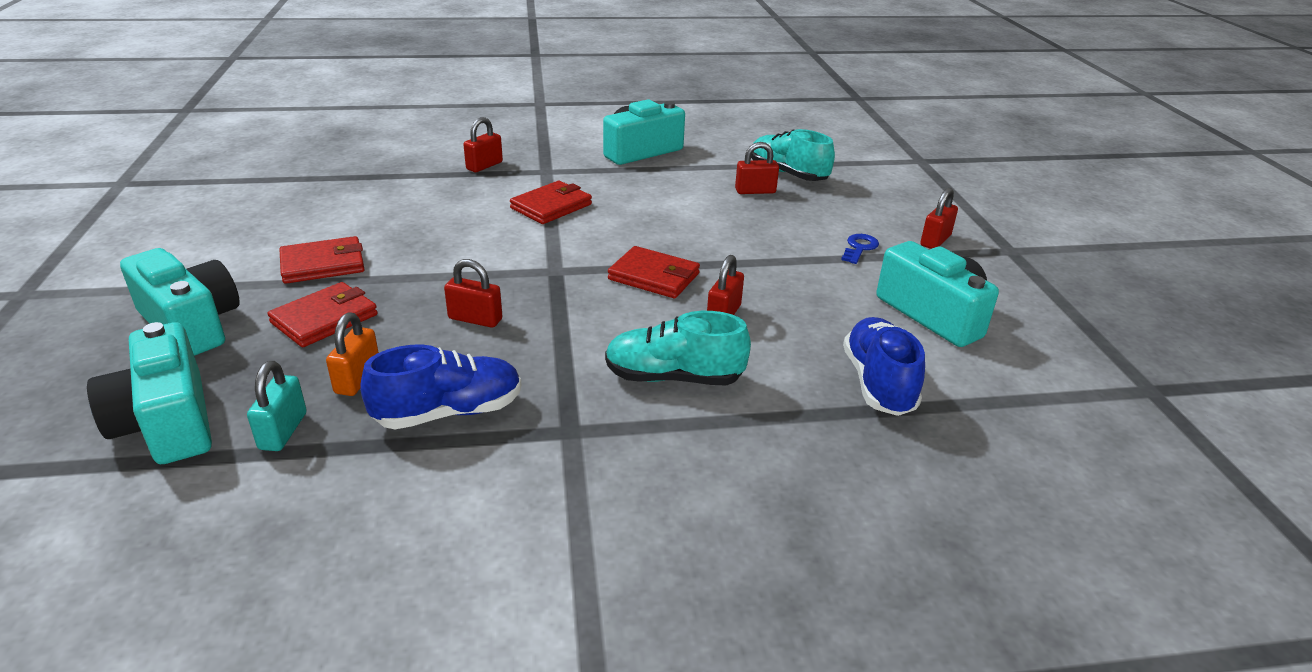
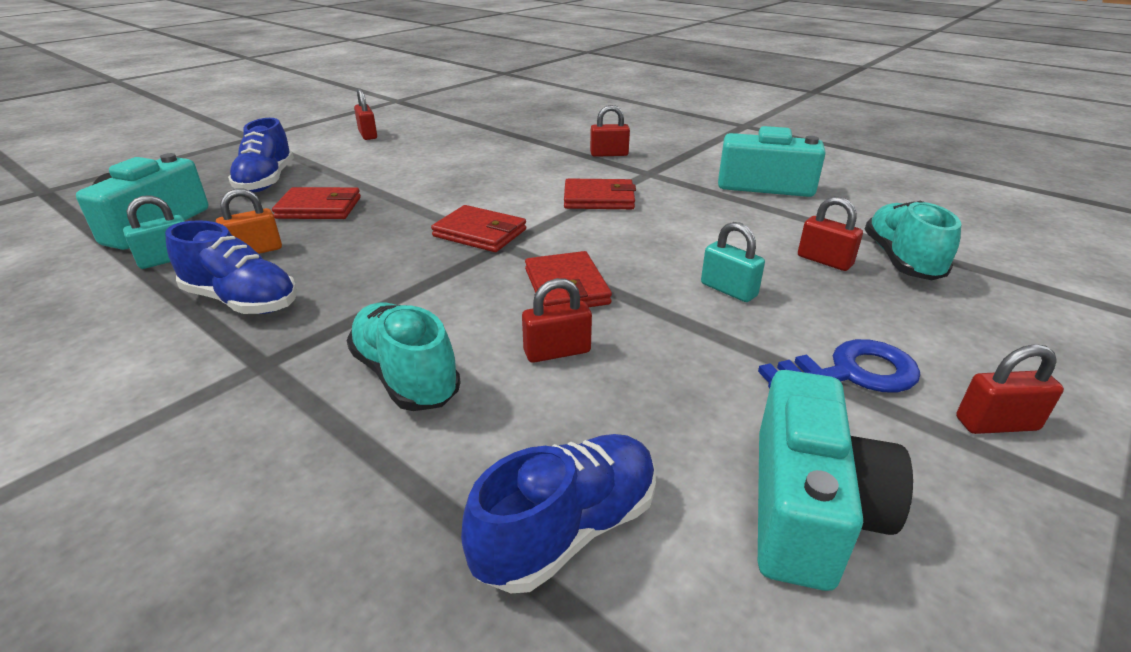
camera: 50 degrees right, 0 degrees up
(191, 324) = (266, 181): turquoise camera -> blue shoe
(323, 264) = (386, 177): red wallet -> red wallet (480, 233)
(475, 319) = (385, 250): red padlock -> red padlock (368, 135)
(740, 232) = (728, 290): none -> turquoise padlock
(859, 248) = (850, 373): blue key -> blue key, size x1.70

